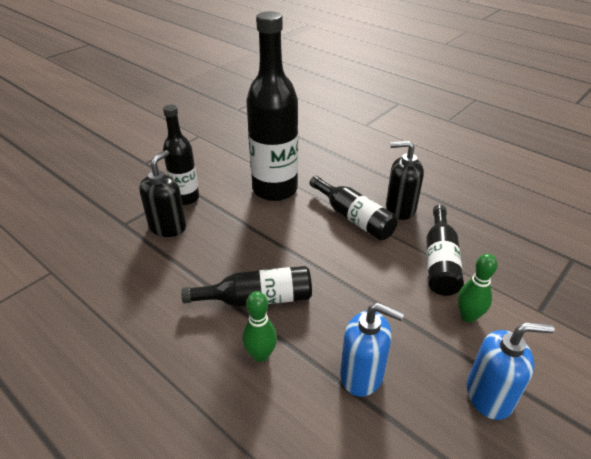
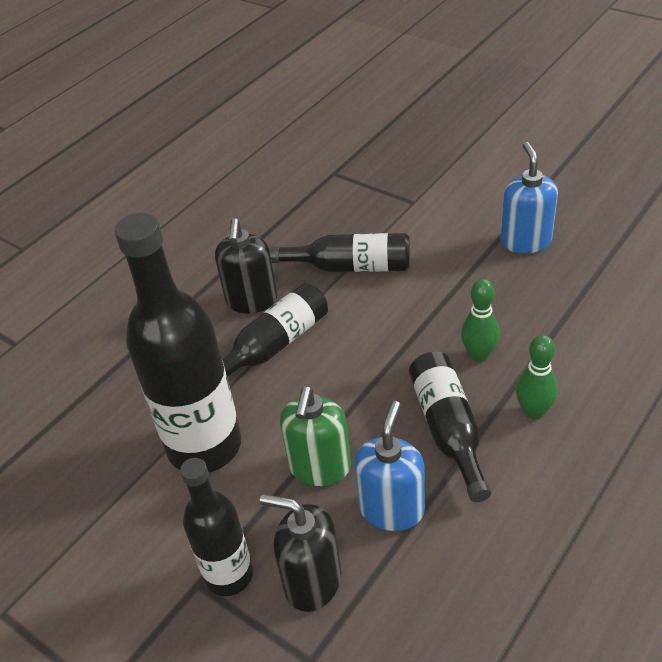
camera: 90 degrees left, 5 degrees up
(244, 234) = (320, 467): none -> green soap dispenser
(362, 375) = (532, 325): blue soap dispenser -> blue soap dispenser (392, 509)
(468, 316) = (432, 249): green bowling pin -> green bowling pin (479, 355)

